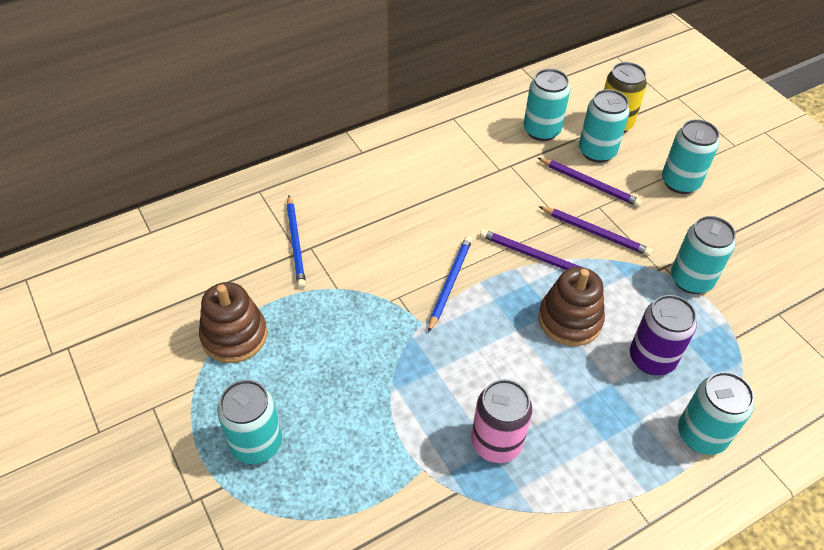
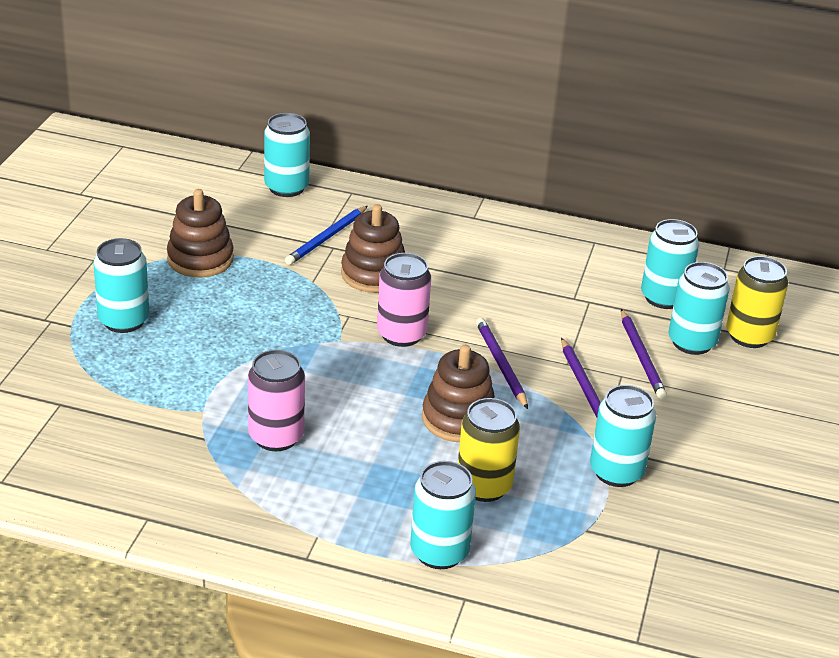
camera: 45 degrees right, 15 degrees down
(367, 248) = (374, 274): none -> brown stacking toy
(450, 283) = (401, 334): blue pencil -> pink can
(651, 359) = (483, 486): purple can -> yellow can
(680, 182) = (737, 412): turquoise can -> turquoise can (286, 187)

